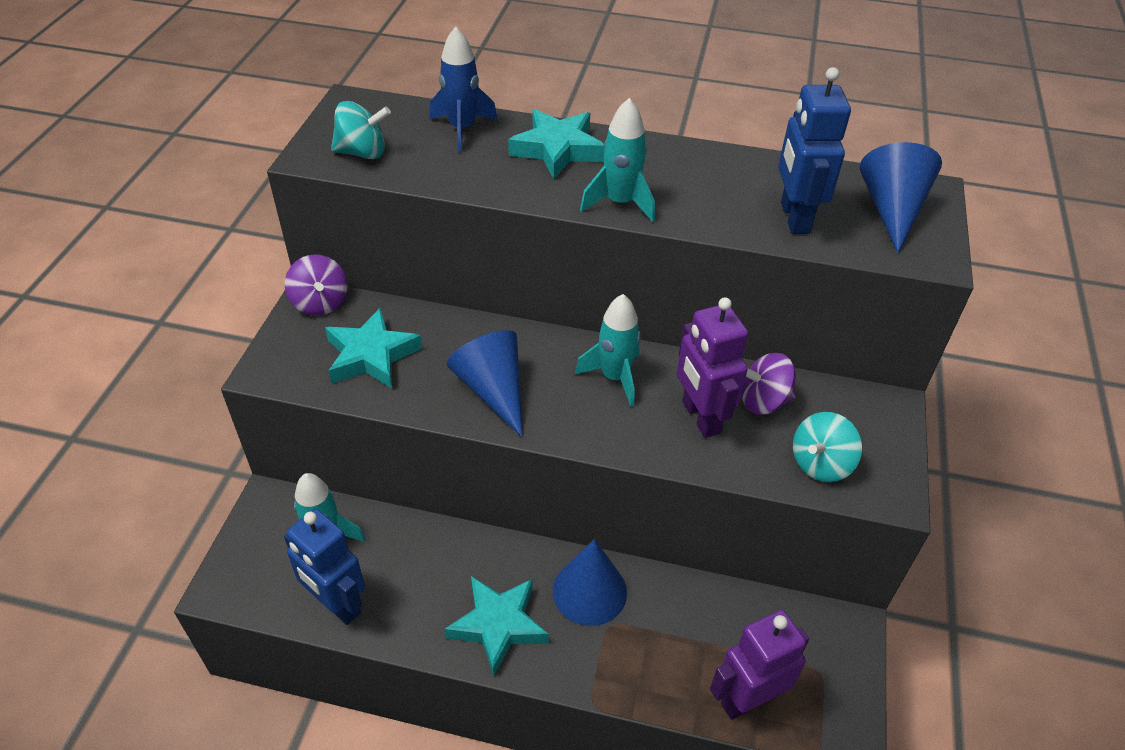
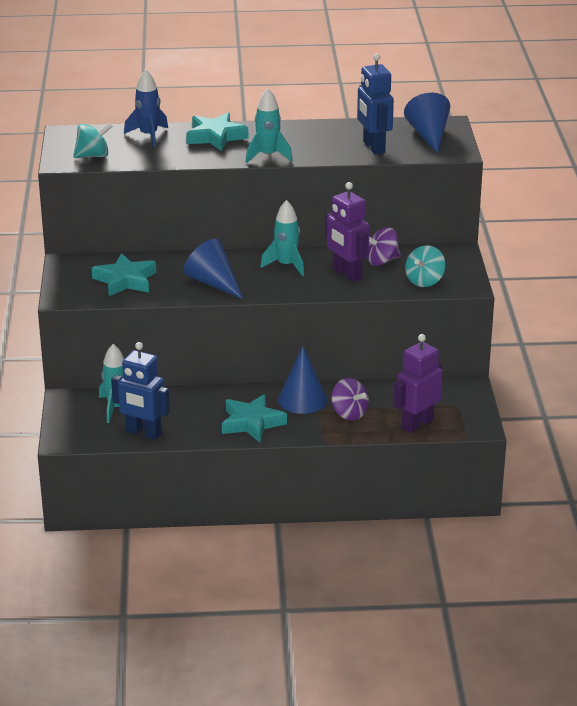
camera: 15 degrees left, 15 degrees down
(320, 303) = (74, 262): purple spinning top -> purple spinning top (349, 413)

